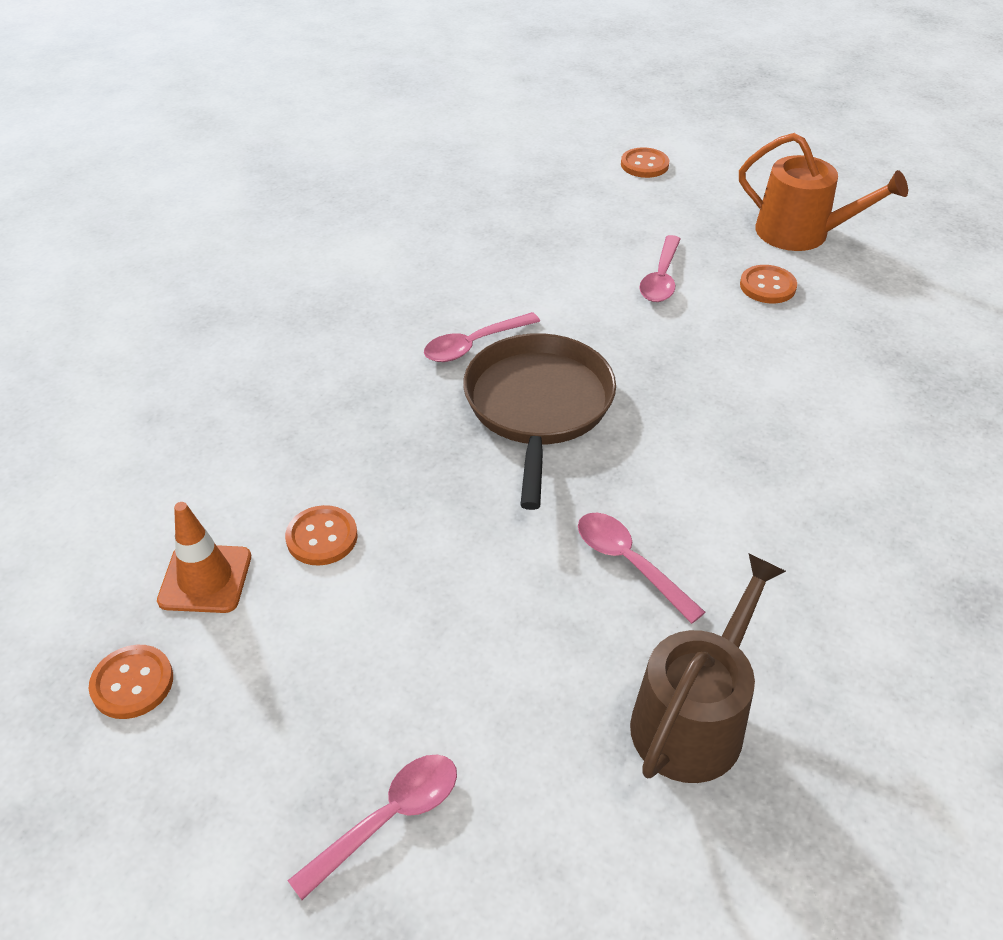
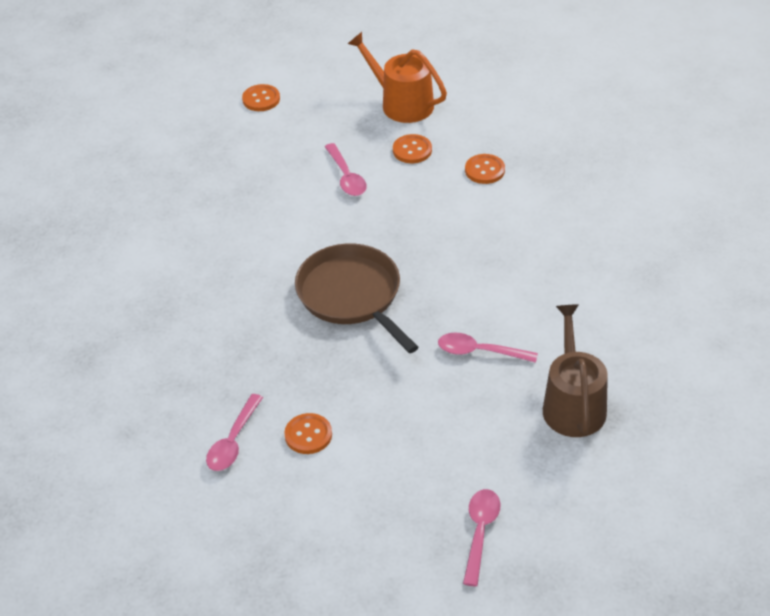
camera: 35 degrees left, 0 degrees up
(132, 683) = (290, 562): orange button -> orange button (484, 170)
(205, 579) = (268, 493): orange traffic cone -> none
(474, 345) = (277, 279): pink spoon -> pink spoon (233, 441)
(801, 233) = (401, 103): orange watering can -> orange watering can turned 135 degrees counterclockwise

